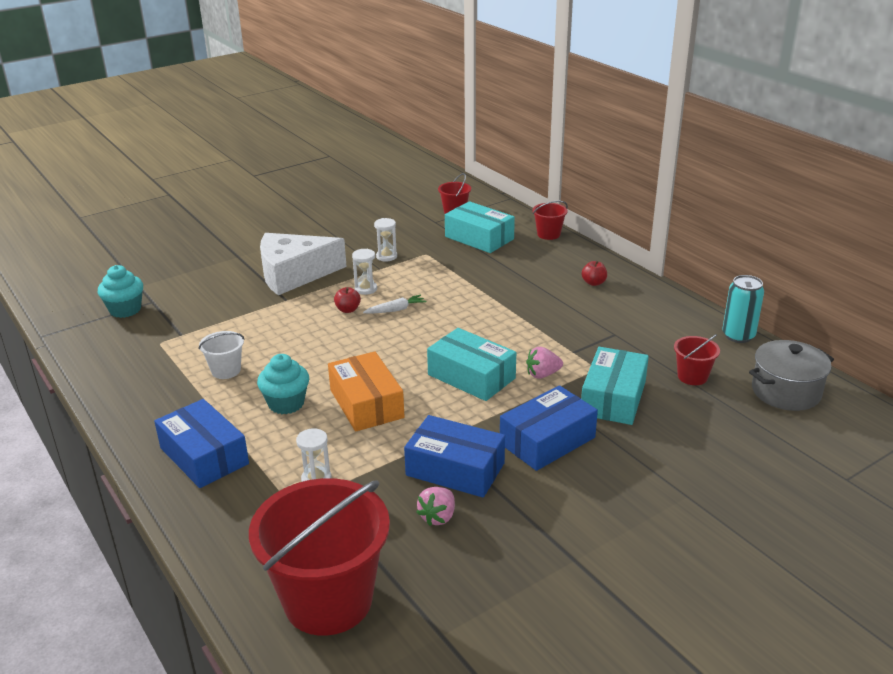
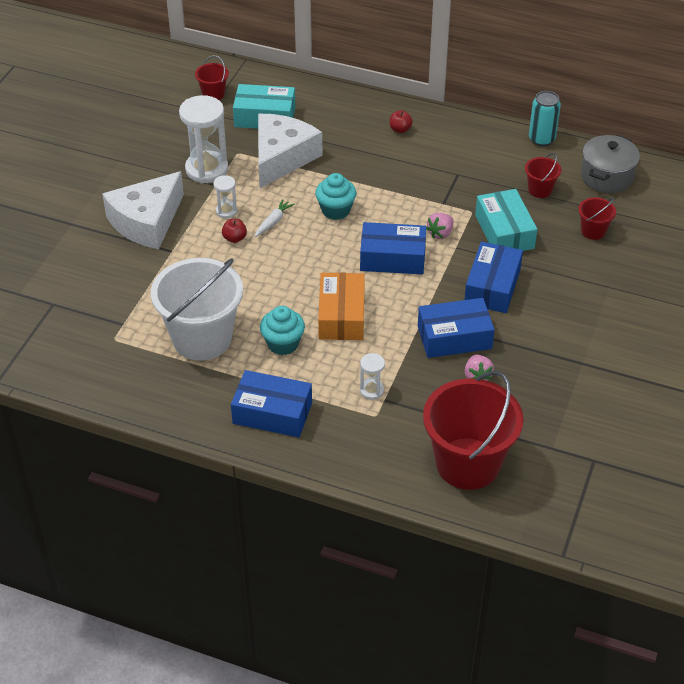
camera: 35 degrees left, 15 degrees up
(125, 310) = (39, 322): turquoise cupcake -> turquoise cupcake (335, 210)
(226, 370) = (202, 338): white bucket -> white bucket, size x2.24
(366, 403) = (341, 316): orange box -> orange box turned 60 degrees clockwise
(386, 256) = (207, 169): white hourglass -> white hourglass, size x2.05
(459, 269) = (282, 158): none -> white cheese
(471, 376) = (392, 258): turquoise box -> blue box
(548, 234) = (318, 90): red bucket -> red bucket (593, 231)

